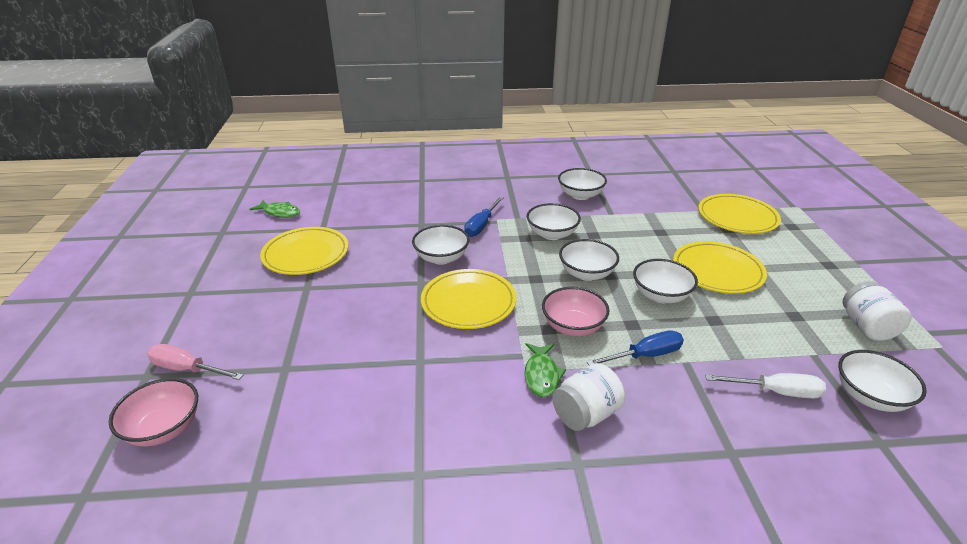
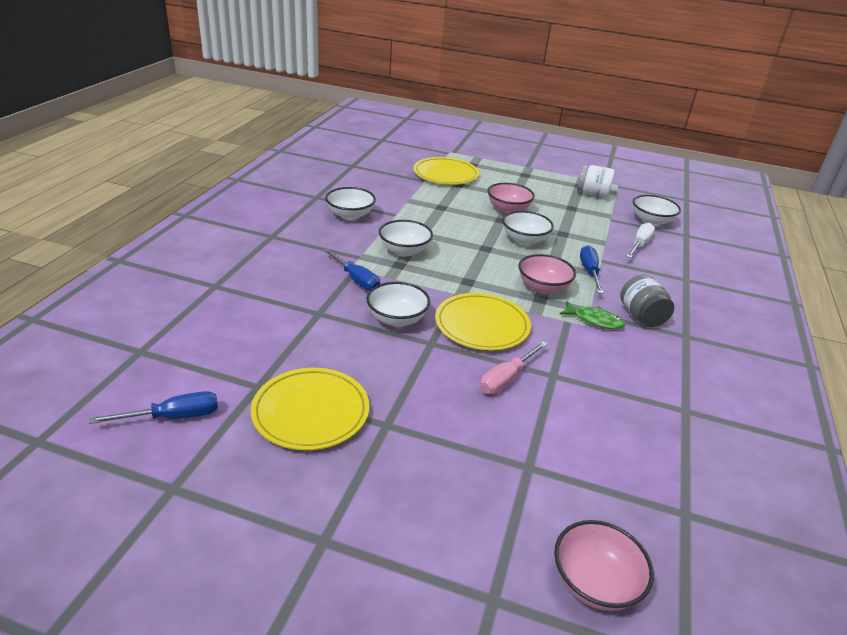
camera: 70 degrees left, 0 degrees up
(187, 369) = (497, 554): pink screwdriver -> pink screwdriver (507, 378)
(280, 212) = (173, 417): green fish -> blue screwdriver
(586, 273) = (477, 257): white bowl -> none
(586, 414) = (641, 316): white jar -> grey jar
(717, 271) = (508, 209): yellow plate -> pink bowl

